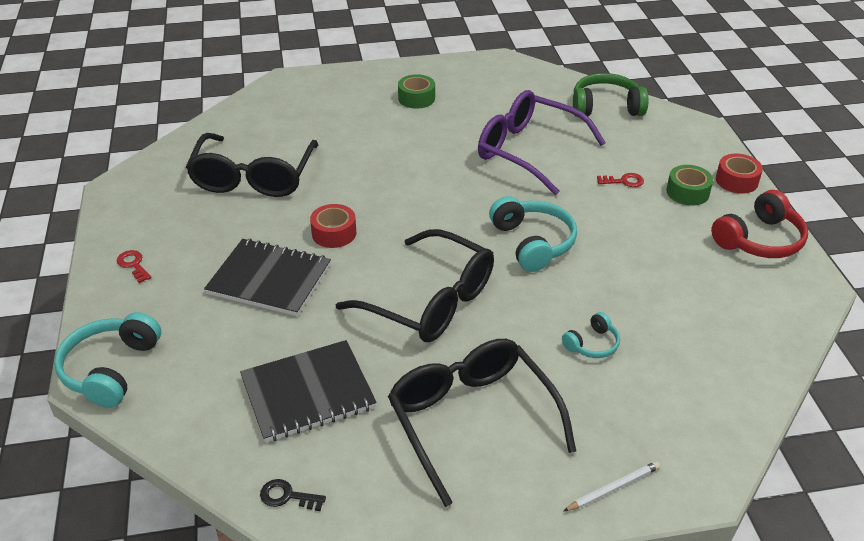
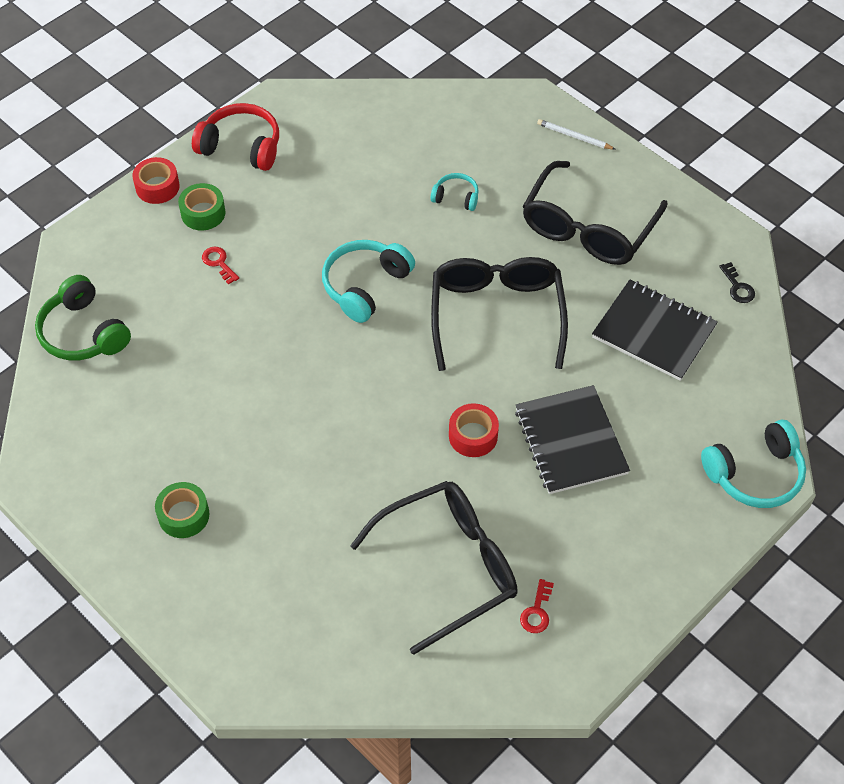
camera: 125 degrees left, 15 degrees up
(133, 264) = (648, 563): red key -> red key (537, 611)
(528, 151) = (219, 358): purple glasses -> none

